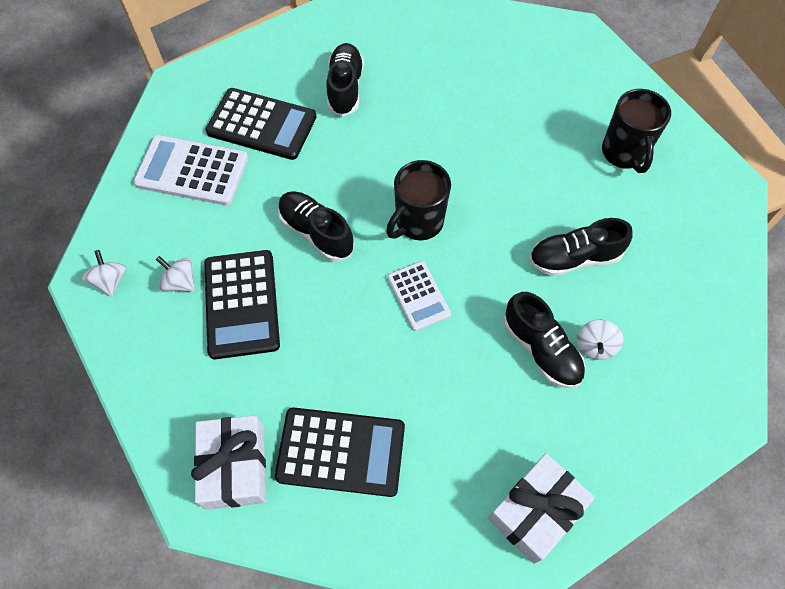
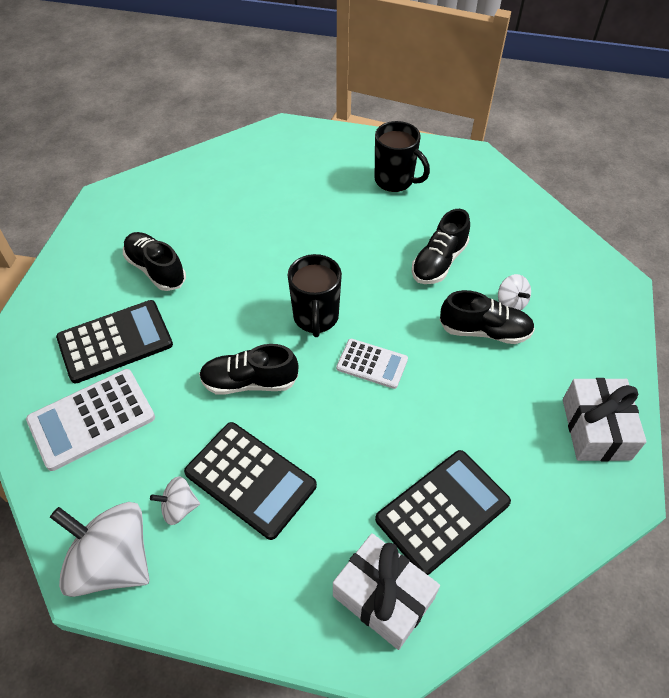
camera: 45 degrees left, 10 degrees down
(110, 281) = (113, 562): white spinning top -> white spinning top, size x2.07

